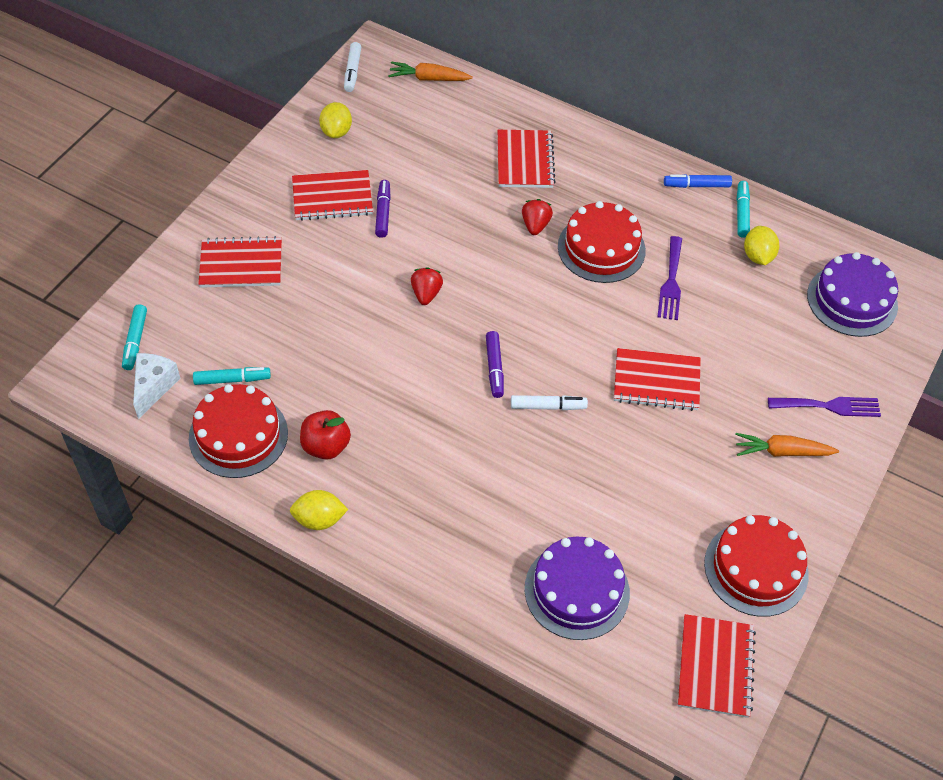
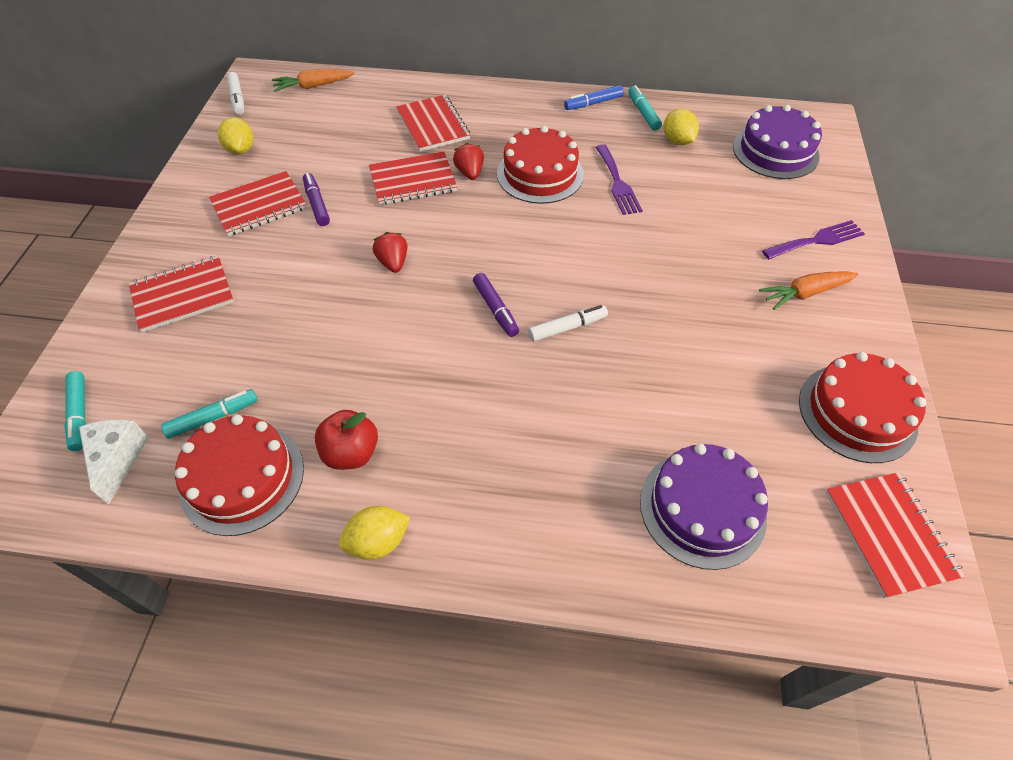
camera: 20 degrees left, 0 degrees up
(656, 381) = (655, 269): red notebook -> red notebook (413, 180)

